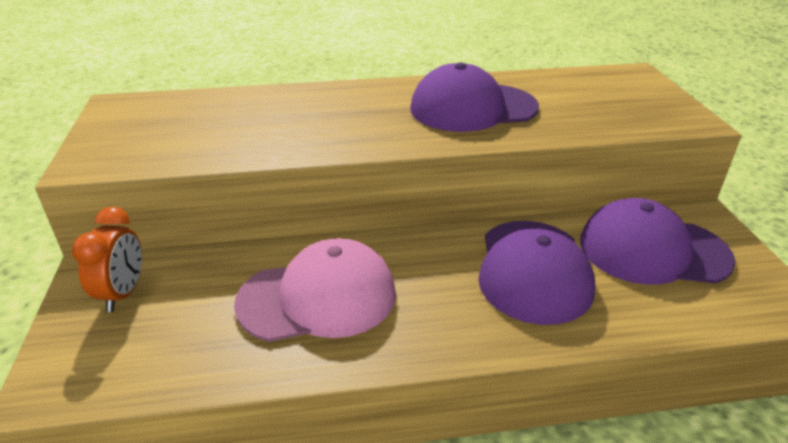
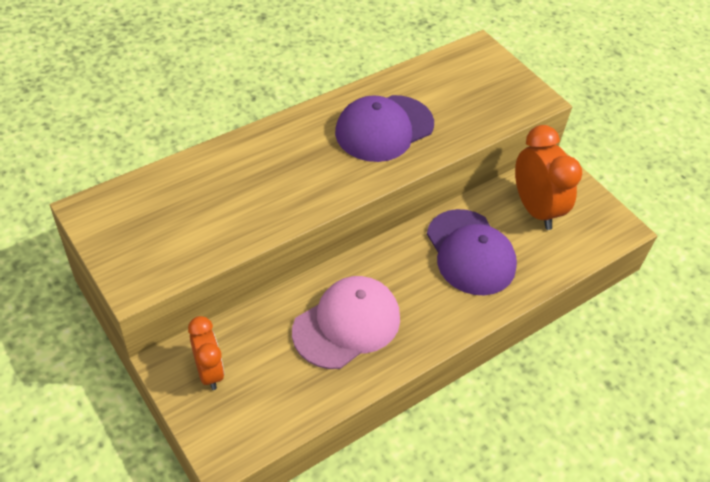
camera: 30 degrees left, 15 degrees up
(653, 250) = (535, 209): purple cap -> orange clock

